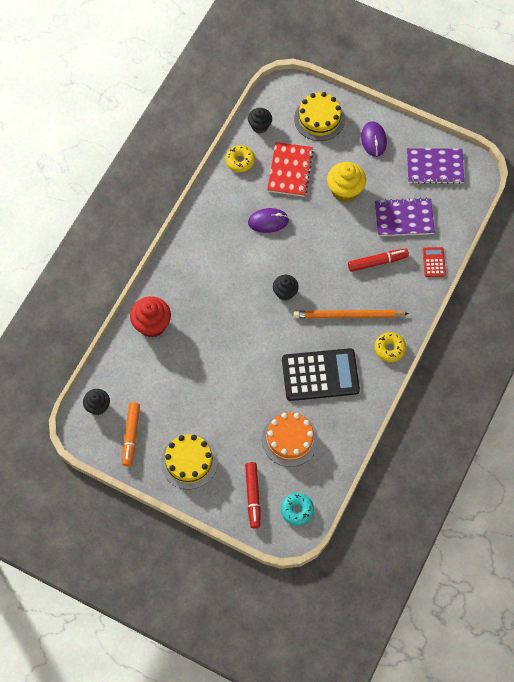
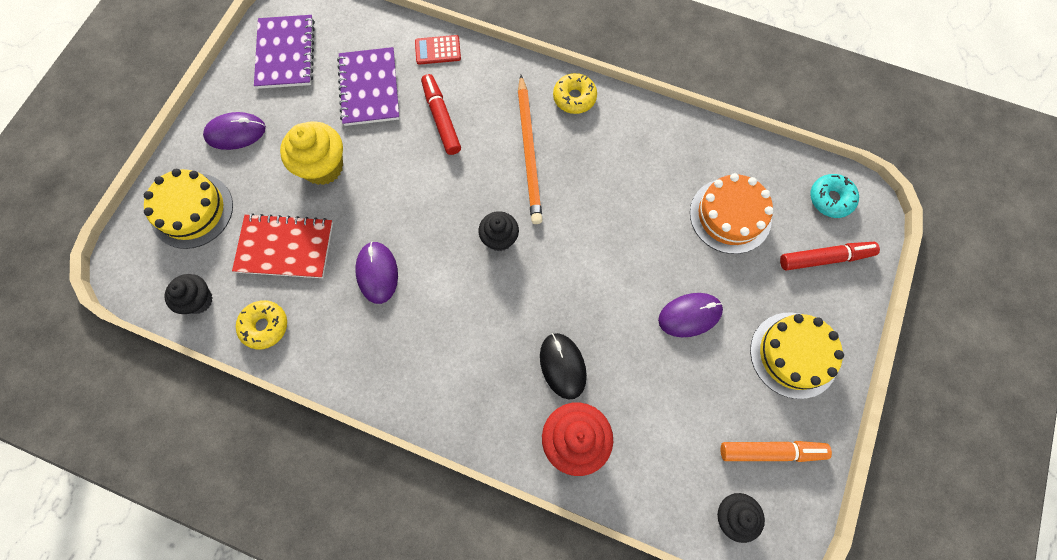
camera: 95 degrees left, 5 degrees up
(197, 322) = (562, 366): none -> black mouse
(222, 402) = (690, 315): none -> purple mouse
(320, 375) = (625, 182): black calculator -> none

